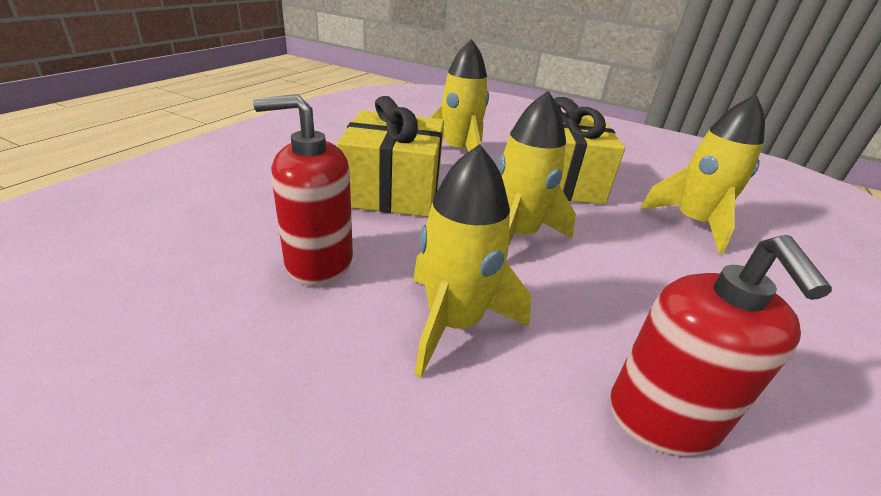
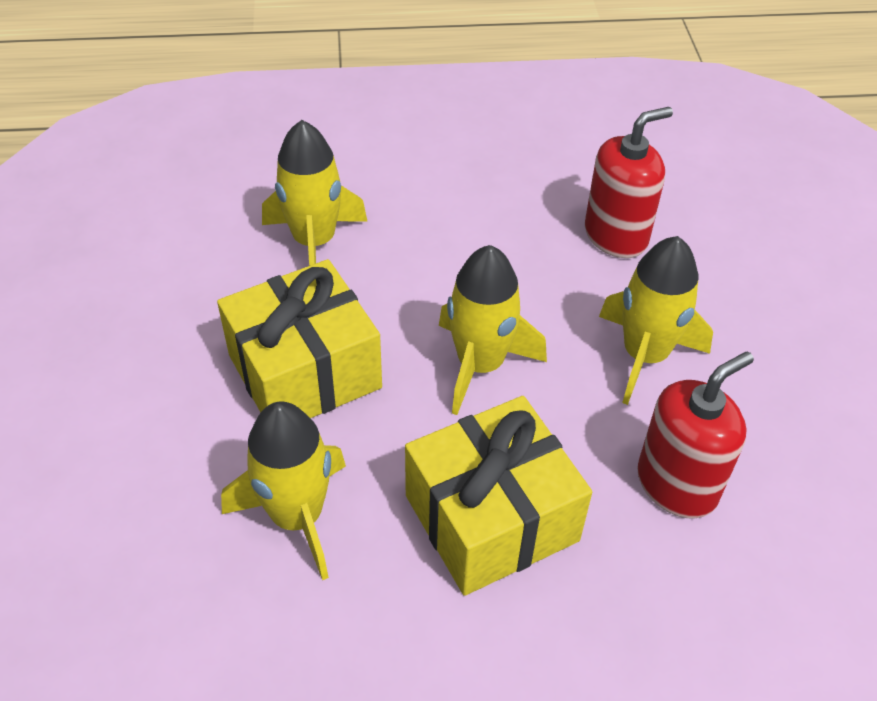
camera: 120 degrees left, 15 degrees up
(319, 262) = (677, 484): red soap dispenser -> red soap dispenser turned 90 degrees counterclockwise

